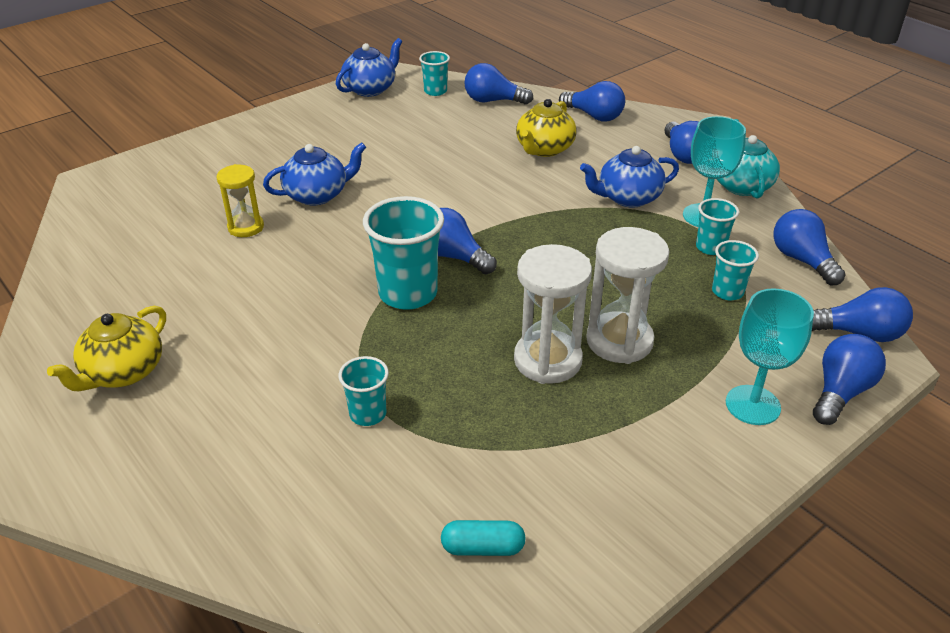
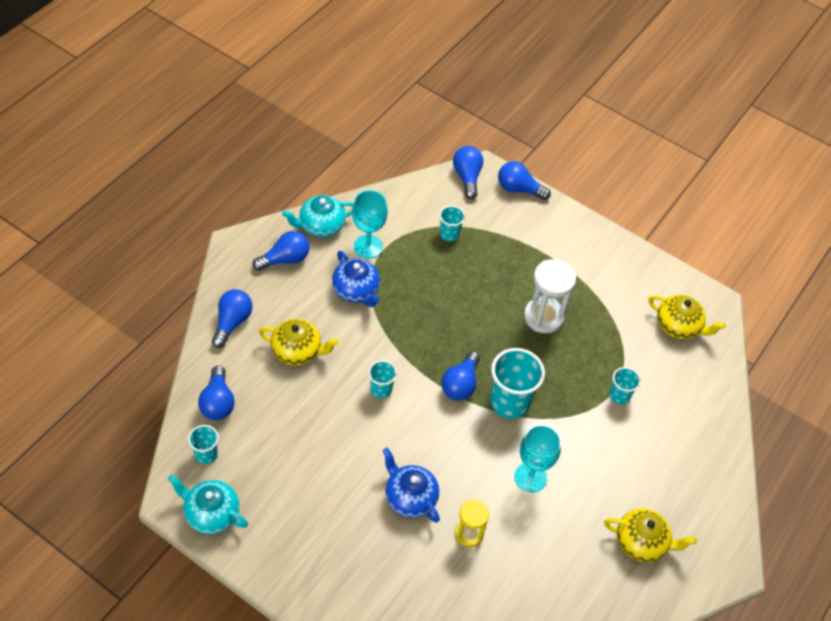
camera: 110 degrees left, 15 degrees up
(370, 89) = (211, 513): blue teapot -> turquoise teapot
(483, 548) = (678, 326): turquoise capsule -> yellow teapot
(619, 341) = (514, 284): white hourglass -> none
(710, 247) = (404, 243): turquoise cup -> turquoise cup (381, 389)
(752, 405) = (542, 224): turquoise goblet -> turquoise goblet (530, 477)
(802, 260) = (404, 197): blue light bulb -> none

